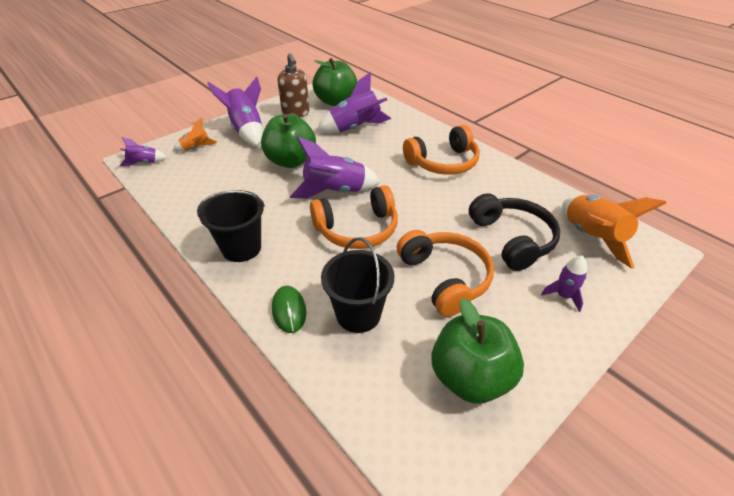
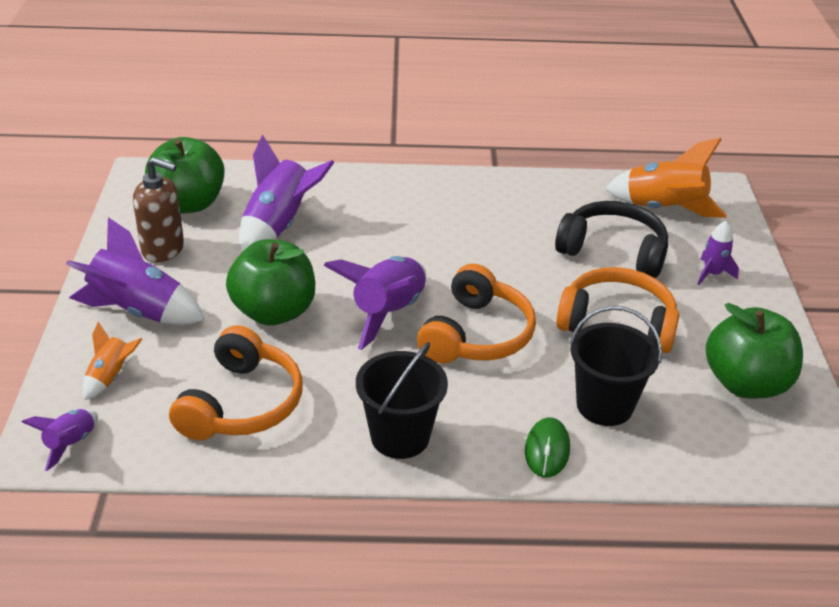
camera: 50 degrees left, 5 degrees down
(289, 310) = (547, 450): green mouse -> green mouse turned 75 degrees clockwise
(443, 163) = (441, 211): orange headphones -> orange headphones (242, 404)

